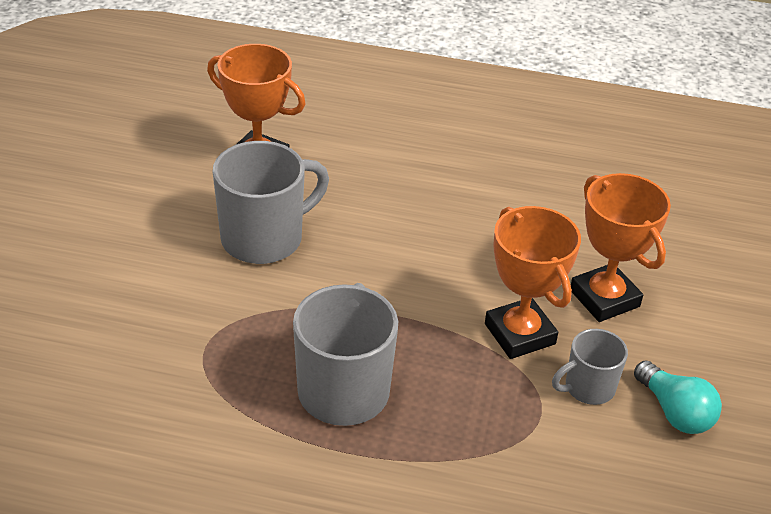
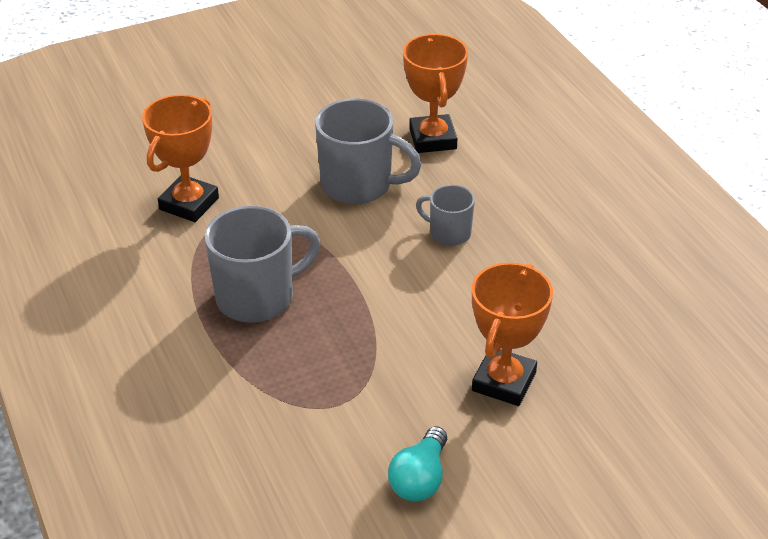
camera: 55 degrees right, 0 degrees up
(519, 334) = (408, 354): orange trophy -> orange trophy (189, 204)
(588, 388) = (392, 417): grey mug -> grey mug (449, 233)

